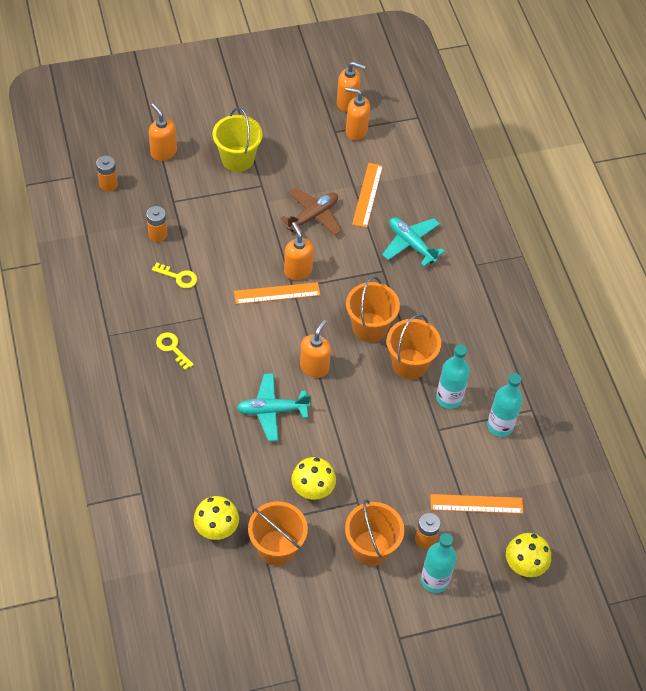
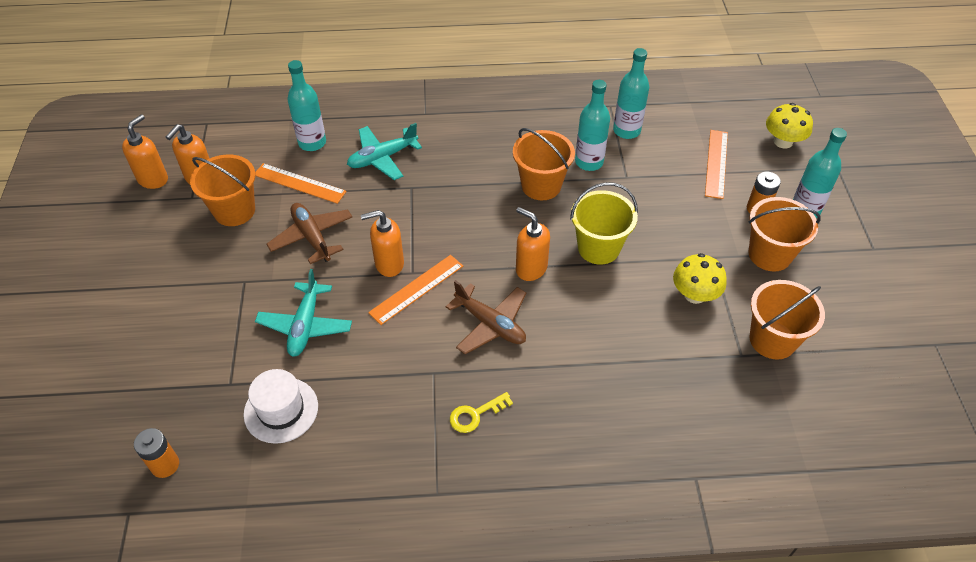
camera: 75 degrees left, 5 degrees down
(157, 234) = (281, 410): orange battery -> white hat
(163, 152) = (138, 385): orange soap dispenser -> none
(178, 277) = (361, 393): yellow key -> none
(216, 527) = (747, 398): yellow mushroom -> none
(237, 159) = (189, 301): yellow bucket -> yellow bucket (598, 248)
(253, 346) = (490, 324): none -> brown plane
(272, 410) = (586, 318): turquoise plane -> turquoise plane (305, 325)
(277, 293) = (416, 289): orange ruler -> orange ruler turned 45 degrees clockwise
(369, 327) = (486, 211): orange bucket -> orange bucket (234, 211)
(415, 192) = (312, 143): none -> turquoise bottle

